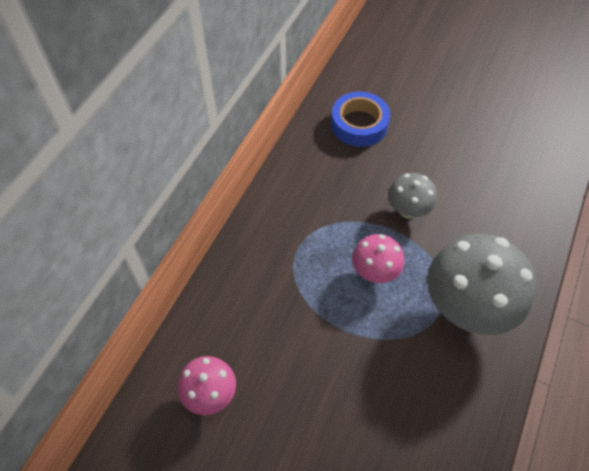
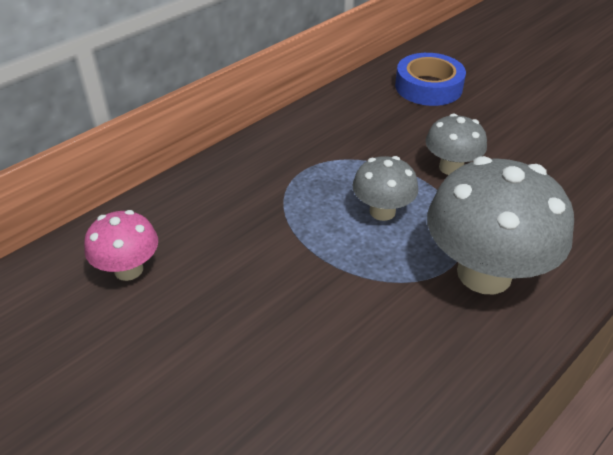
camera: 20 degrees right, 15 degrees down
(375, 272) = (382, 211): pink mushroom -> grey mushroom

